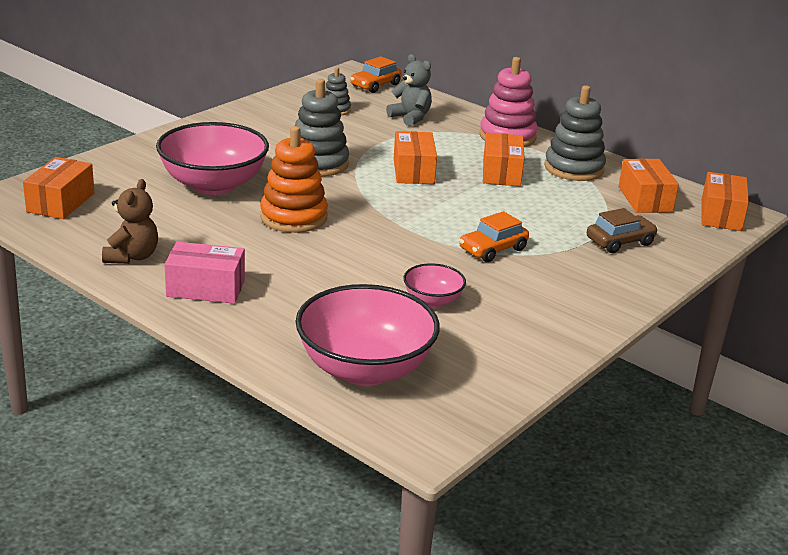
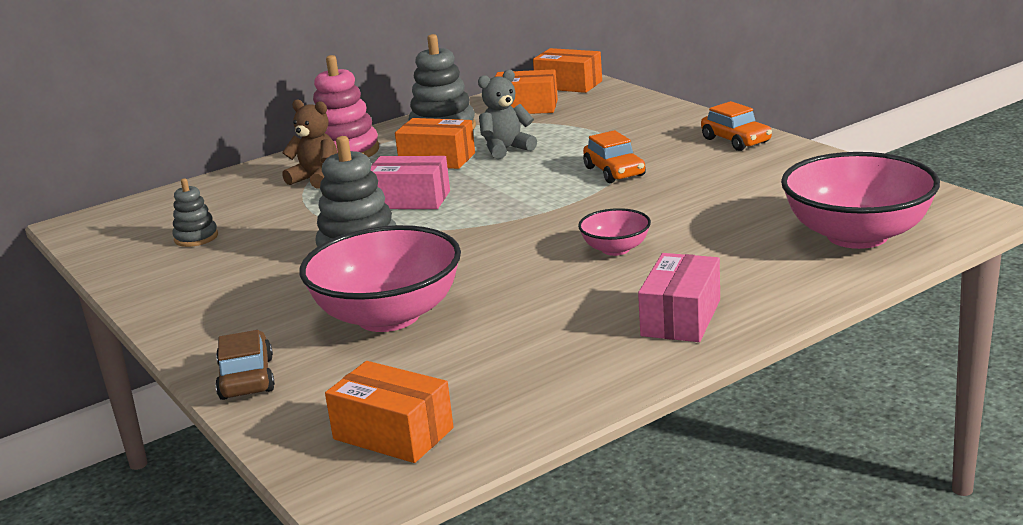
camera: 70 degrees left, 5 degrees down
(132, 257) = (587, 368): brown teddy bear -> brown teddy bear (316, 179)
(293, 217) = (506, 266): orange stacking toy -> none
(375, 85) = (134, 212): orange car -> orange car (736, 140)
(410, 118) = (256, 196): grey teddy bear -> grey teddy bear (506, 149)
(413, 171) = (410, 200): orange box -> pink box
(432, 300) = (719, 202): pink bowl -> pink bowl (615, 249)
(620, 242) = (611, 122): brown car -> brown car (246, 378)

